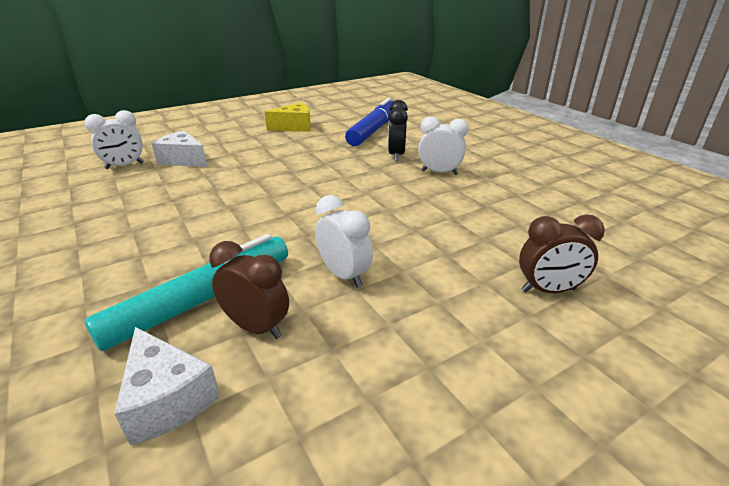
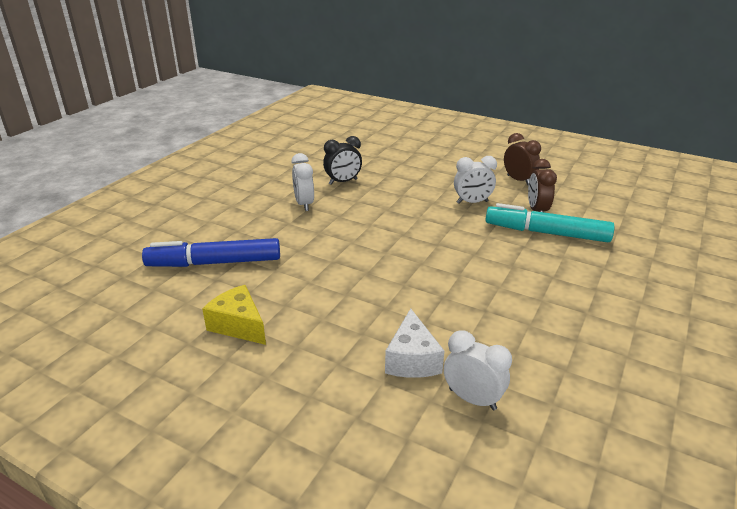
camera: 120 degrees left, 0 degrees up
(167, 399) = (593, 213): white cheese -> none
(344, 275) = (472, 202): white clock -> white clock turned 120 degrees counterclockwise
(396, 155) = (282, 231): black clock -> black clock (343, 182)
(548, 290) = (417, 156): brown clock -> brown clock (518, 180)

